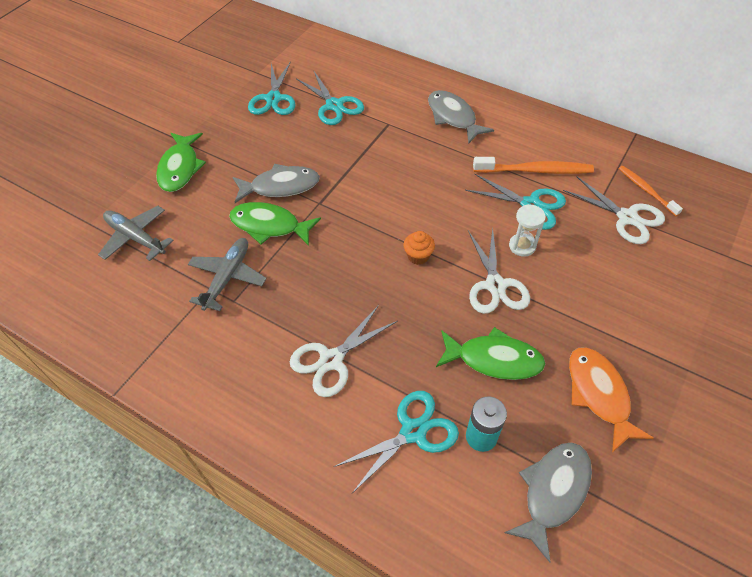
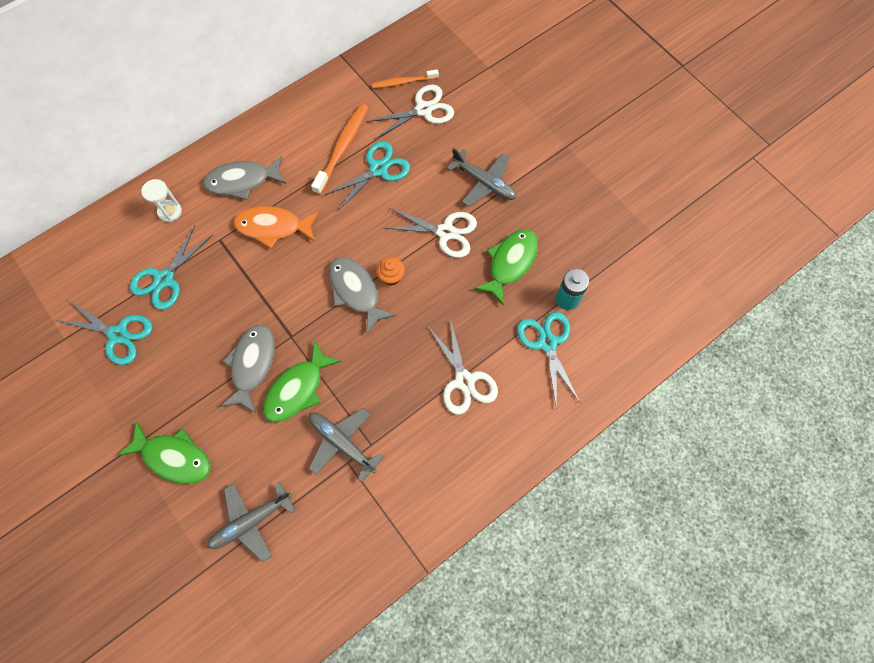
camera: 70 degrees left, 15 degrees up
(334, 105) = (164, 279): turquoise scissors -> turquoise scissors turned 135 degrees clockwise
(522, 246) = (417, 195): white hourglass -> white hourglass (170, 212)
(553, 492) = (621, 272): grey fish -> grey fish (356, 291)
(578, 300) = (483, 182): none -> grey plane
(599, 394) = (563, 209): orange fish -> orange fish (273, 227)

